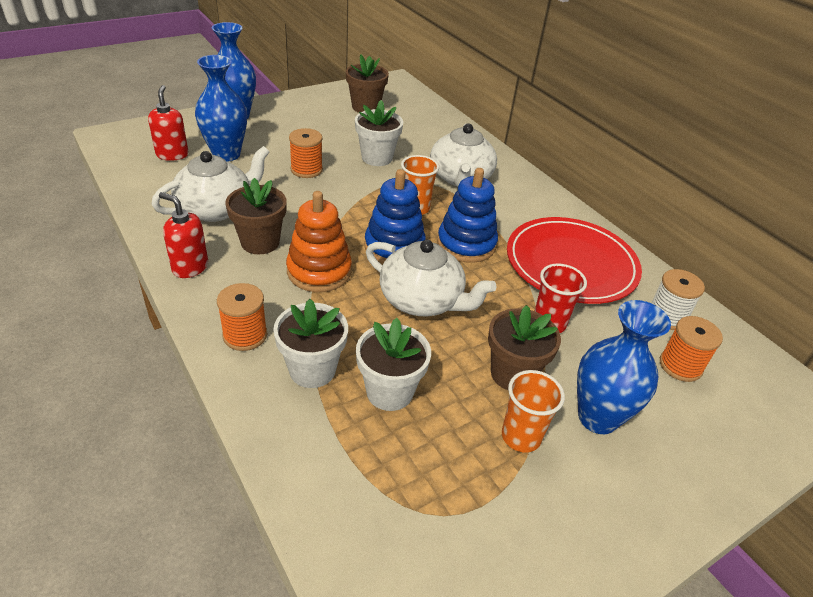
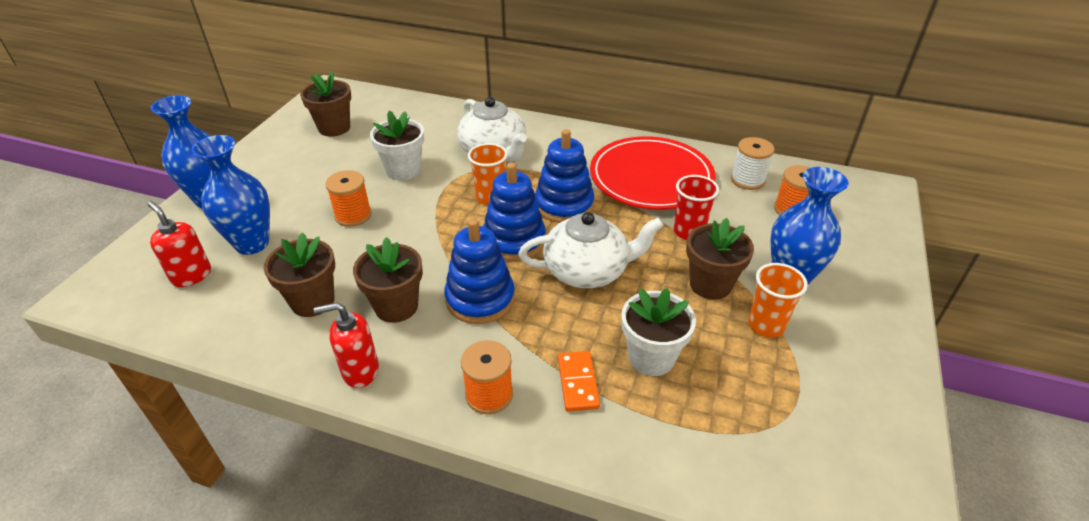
camera: 35 degrees left, 0 degrees up
(216, 208) = (312, 301): white teapot -> brown flower pot
(312, 370) = (577, 383): white flower pot -> orange domino
(319, 271) = (480, 299): orange stacking toy -> blue stacking toy

